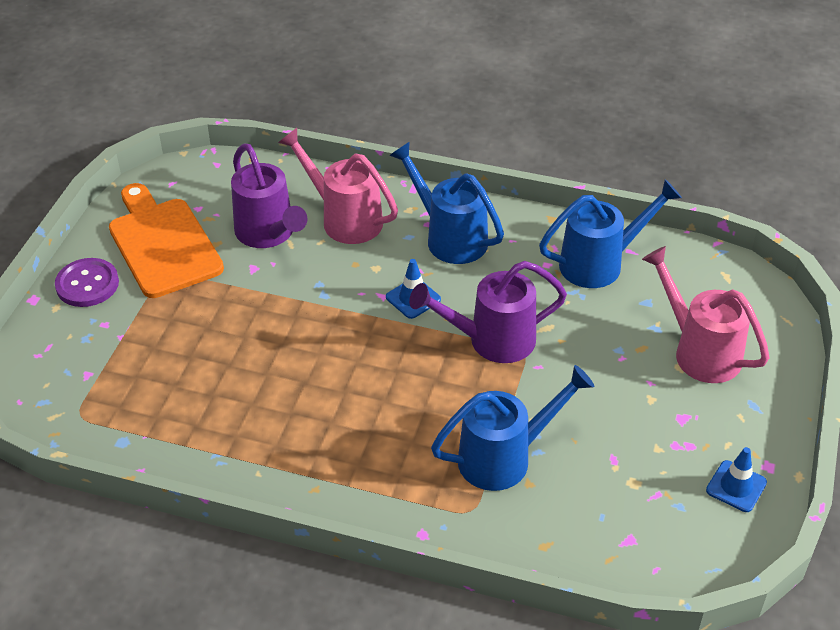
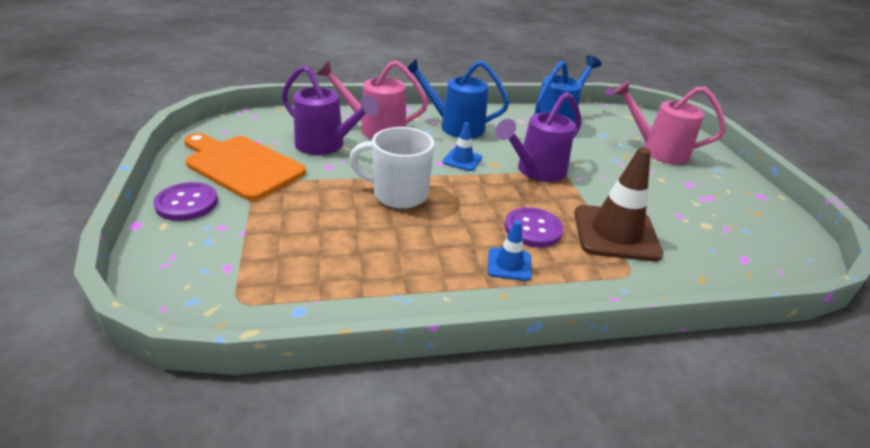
camera: 30 degrees left, 10 degrees down
(300, 331) = (398, 194): none -> white mug
(412, 422) = (533, 229): none -> purple button
(504, 458) = (616, 233): blue watering can -> brown traffic cone
(736, 486) = (760, 210): blue traffic cone -> blue traffic cone (509, 264)

